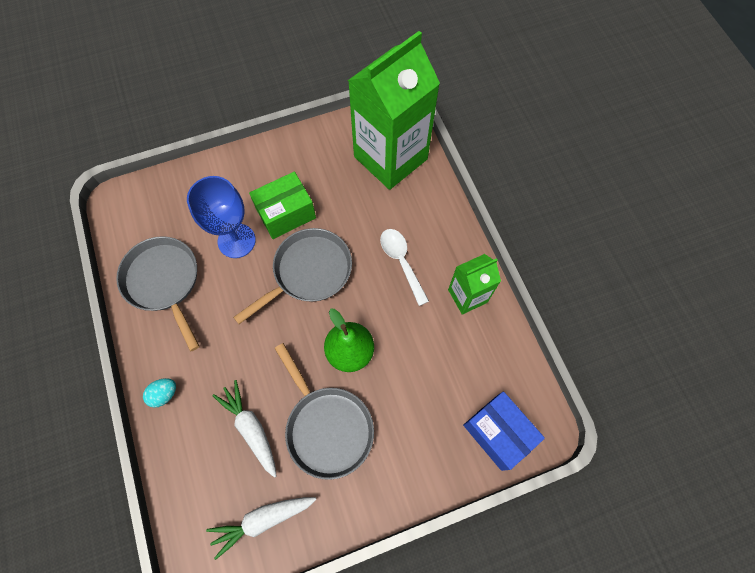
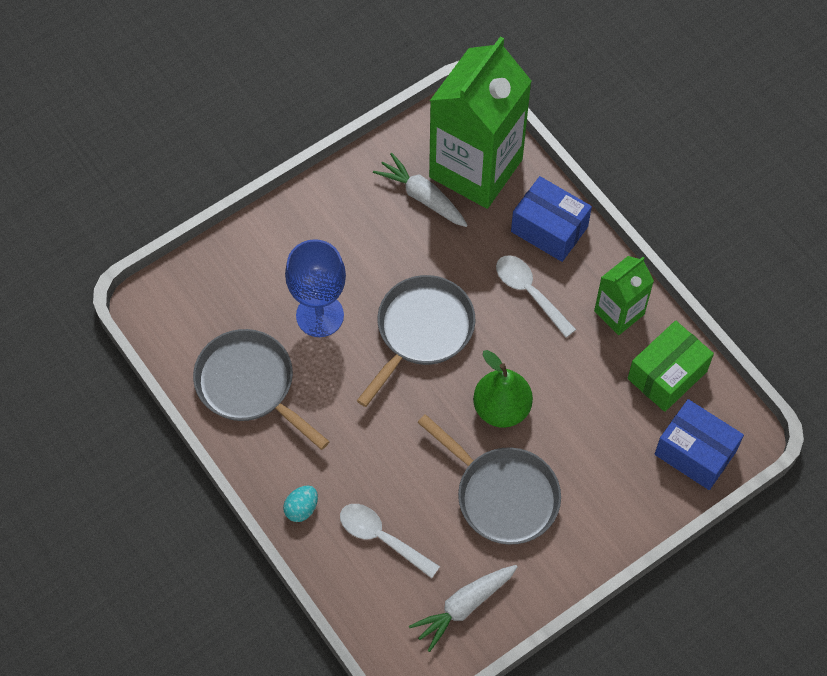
camera: 15 degrees left, 5 degrees down
(217, 437) = (381, 538): none -> white spoon
(251, 428) = (416, 519): white carrot -> white carrot (422, 197)
(286, 213) = (369, 268): green box -> green box (667, 375)
(432, 216) = (549, 229): none -> blue box

